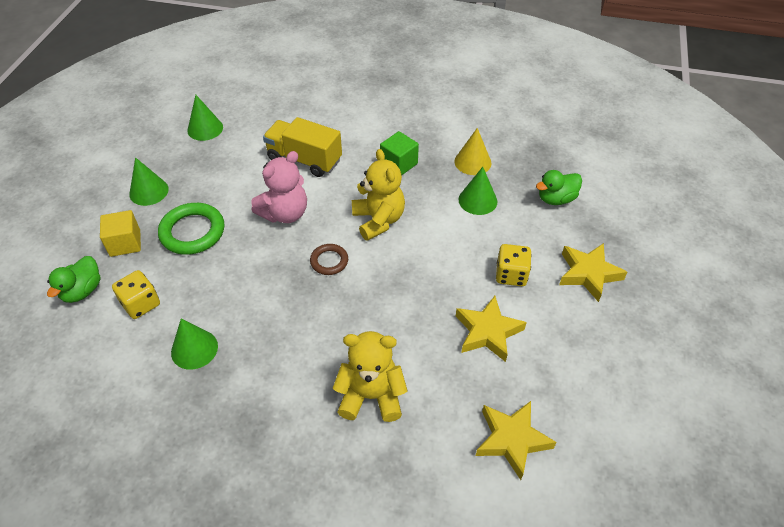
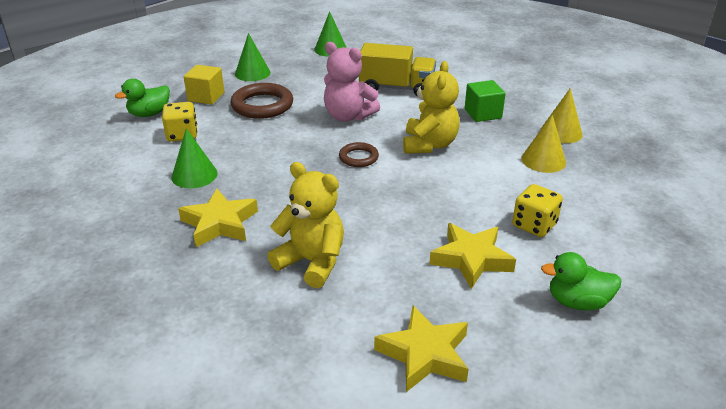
camera: 30 degrees right, 15 degrees down
(192, 232) = (262, 105): green ring -> brown ring
(285, 213) = (348, 116): pink teddy bear -> pink teddy bear turned 45 degrees clockwise
(304, 159) = (396, 88): yellow truck -> yellow truck turned 135 degrees clockwise
(477, 200) = (543, 160): green cone -> yellow cone
(556, 199) = (635, 184): green duck -> green duck (577, 302)
(588, 274) = (628, 254): yellow star -> yellow star (220, 223)

